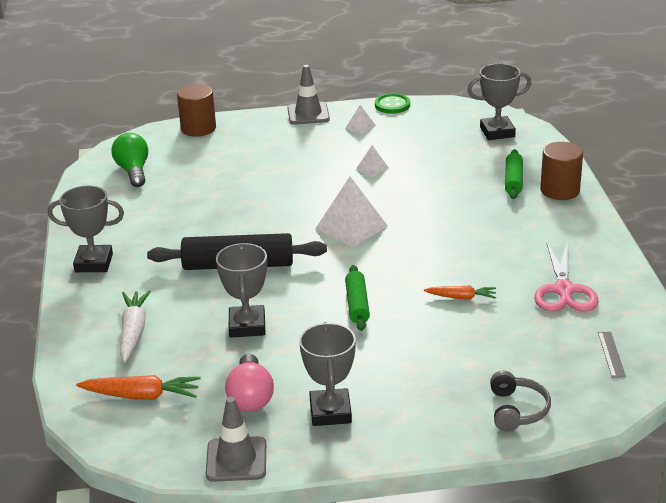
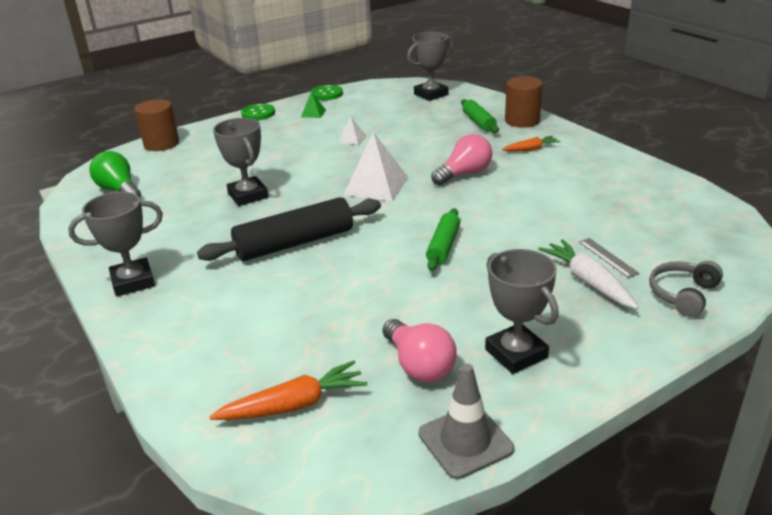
camera: 25 degrees left, 0 degrees up
(133, 332) = (230, 338): white carrot -> white carrot (588, 282)
(247, 326) = (352, 295): grey trophy -> grey trophy (248, 195)
(308, 114) = (258, 113): grey traffic cone -> green button
(357, 304) = (443, 246): green rolling pin -> green rolling pin turned 45 degrees clockwise
(360, 127) = (313, 113): white pyramid -> green pyramid
(442, 237) = (464, 174): none -> pink light bulb
(461, 297) = (530, 215): orange carrot -> orange carrot (531, 149)
(517, 410) = (683, 294): grey headphones -> grey headphones turned 120 degrees counterclockwise
(564, 290) = (607, 188): pink scissors -> none
(611, 354) = (701, 225): grey ruler -> grey ruler (608, 257)

